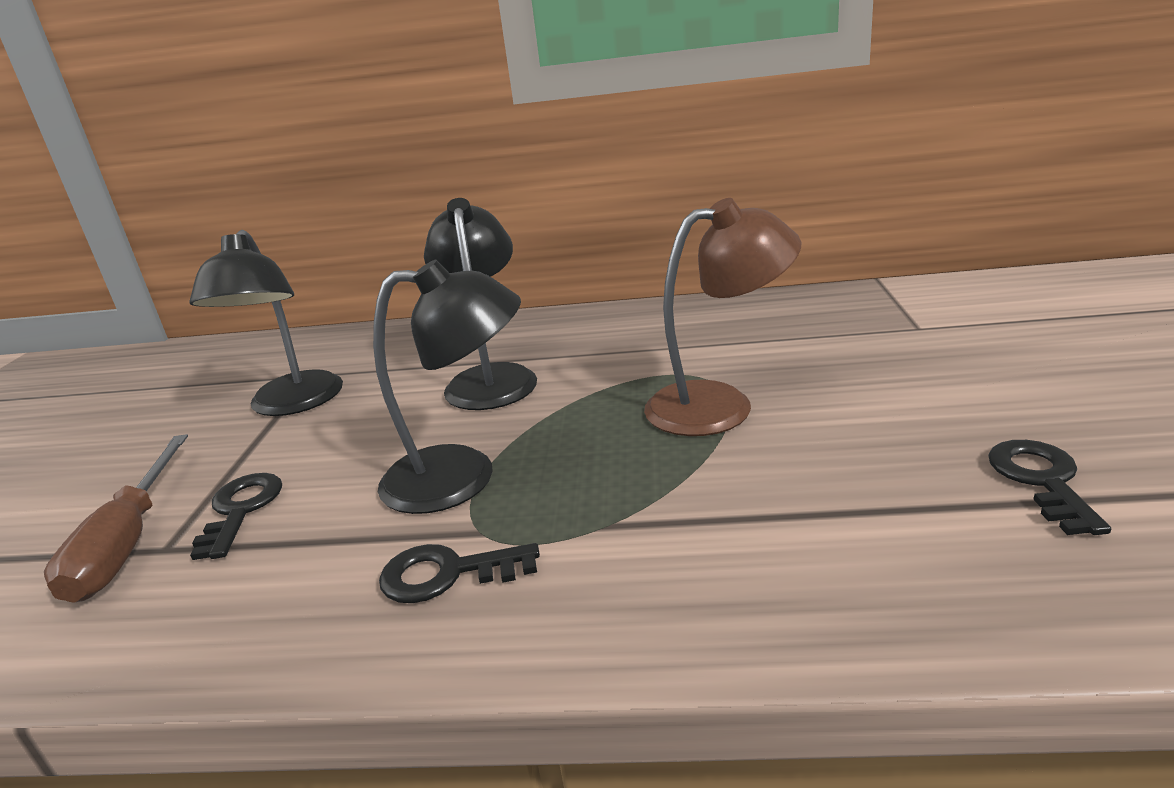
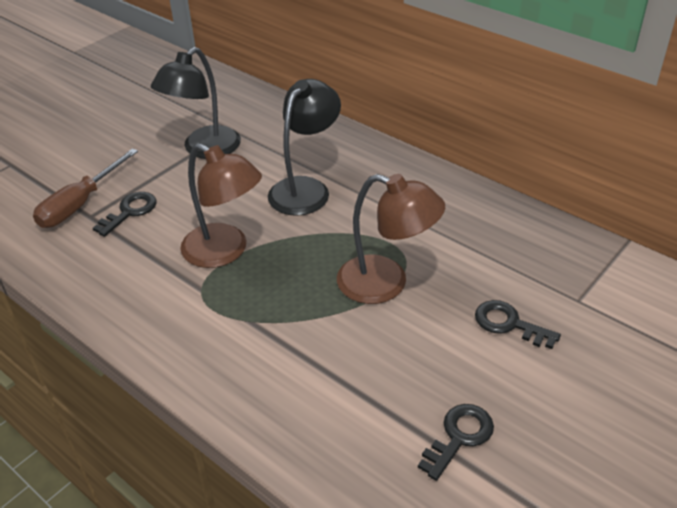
camera: 35 degrees right, 15 degrees up
(447, 574) = (168, 302): black key -> black key (509, 324)
(462, 477) = (225, 252): black lamp -> brown lamp

